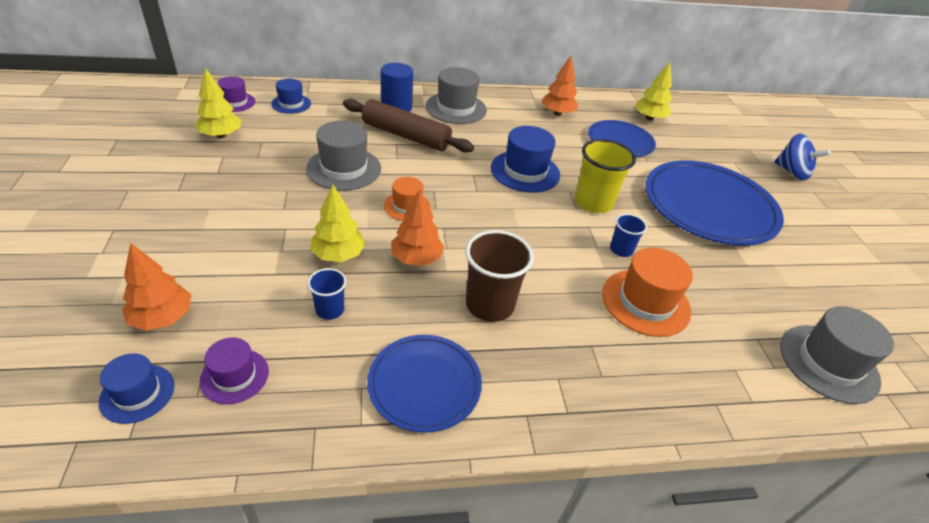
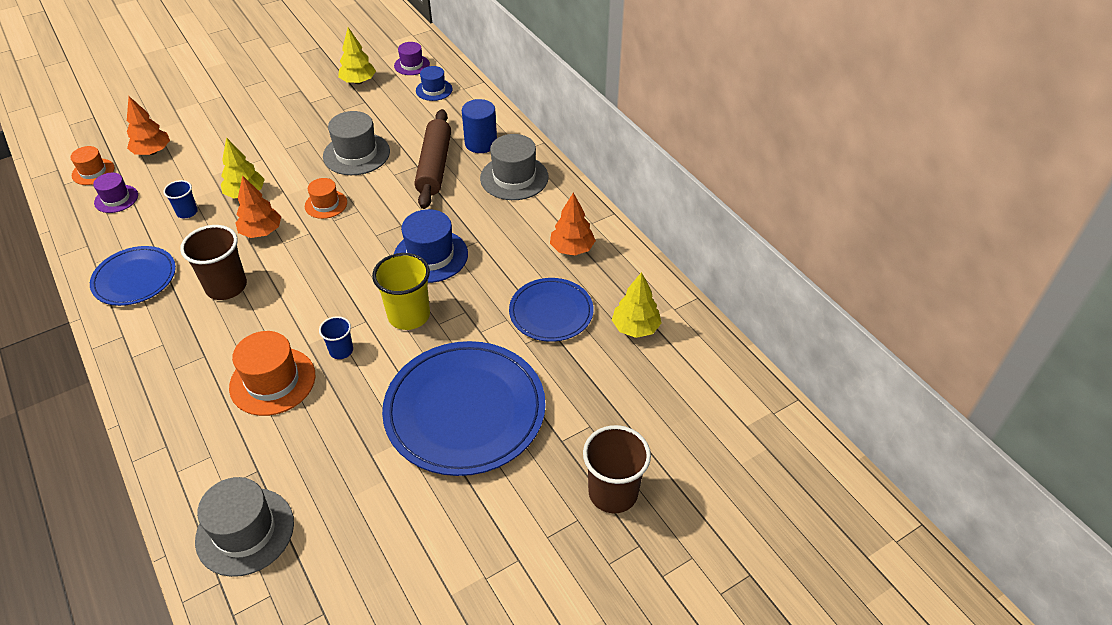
camera: 70 degrees right, 5 degrees up
(137, 393) = (93, 172): blue hat -> orange hat
(792, 172) = (613, 492): blue spinning top -> brown cup

